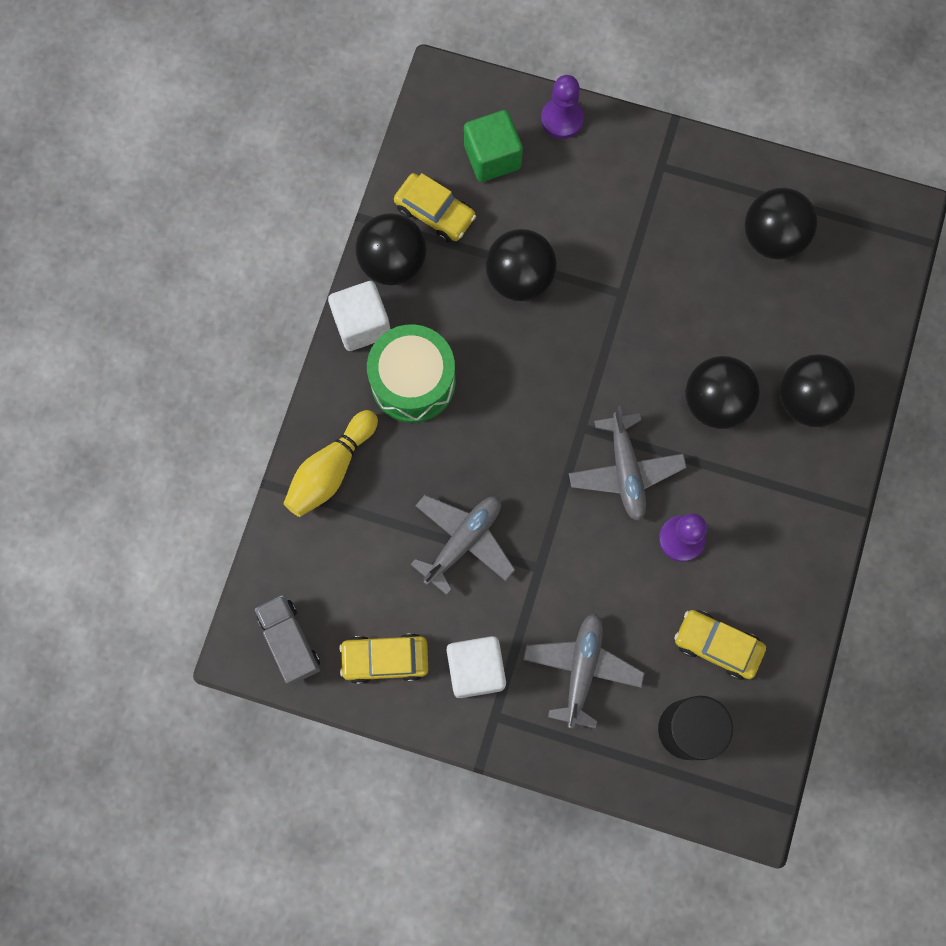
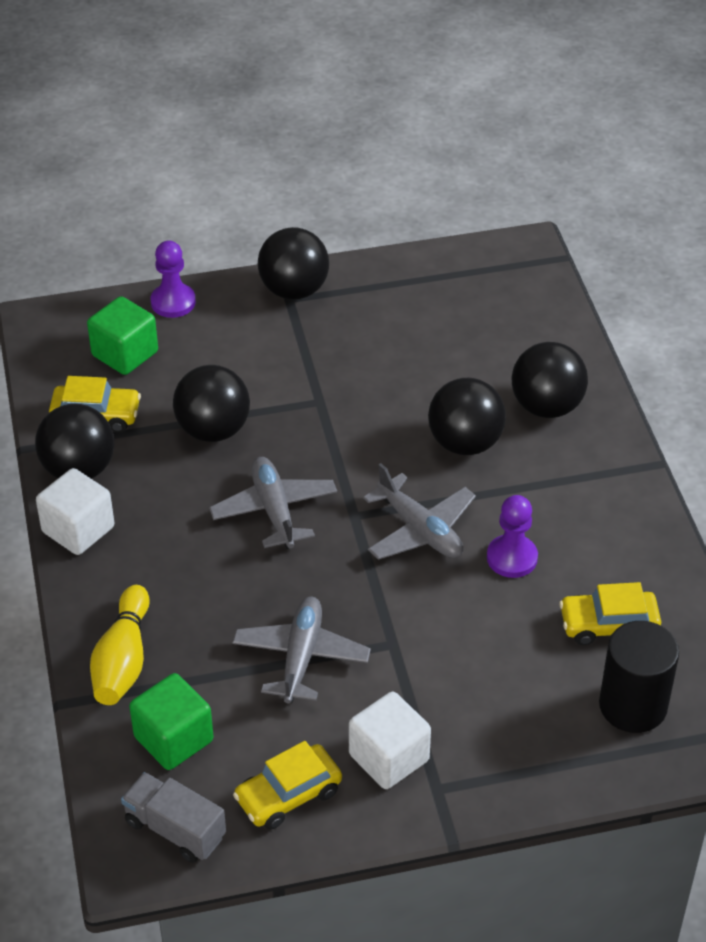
camera: 30 degrees left, 30 degrees down
(330, 562) = (173, 739): none -> green cube
(413, 381) = (161, 552): green drum -> none
(582, 669) = (494, 706): grey plane -> grey plane (274, 510)
(772, 238) = (426, 308): black ball -> black ball (294, 290)

